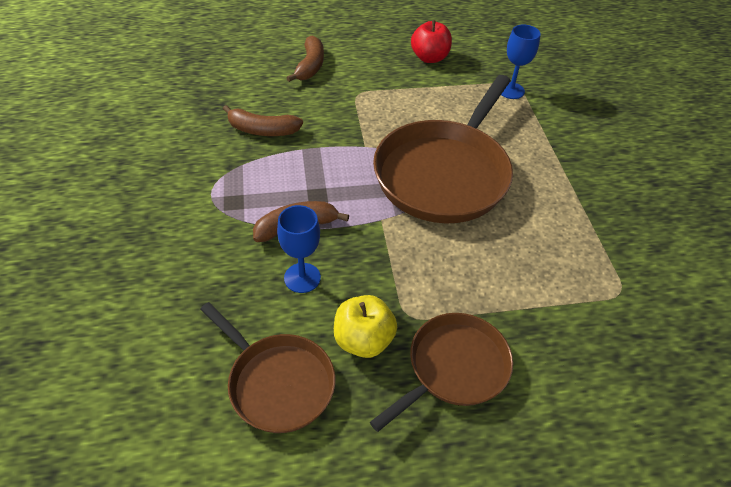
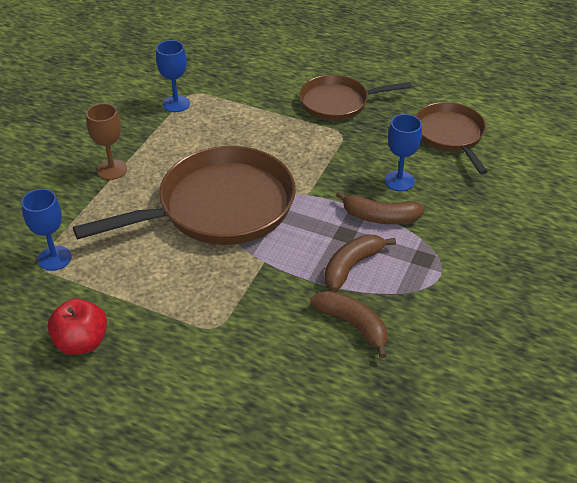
camera: 145 degrees left, 5 degrees down
(310, 66) = (234, 398): brown banana -> brown banana (352, 266)
(363, 340) = (382, 133): yellow apple -> none
(568, 167) = (112, 170): none -> brown goblet
(616, 267) = (176, 104): none -> blue goblet

